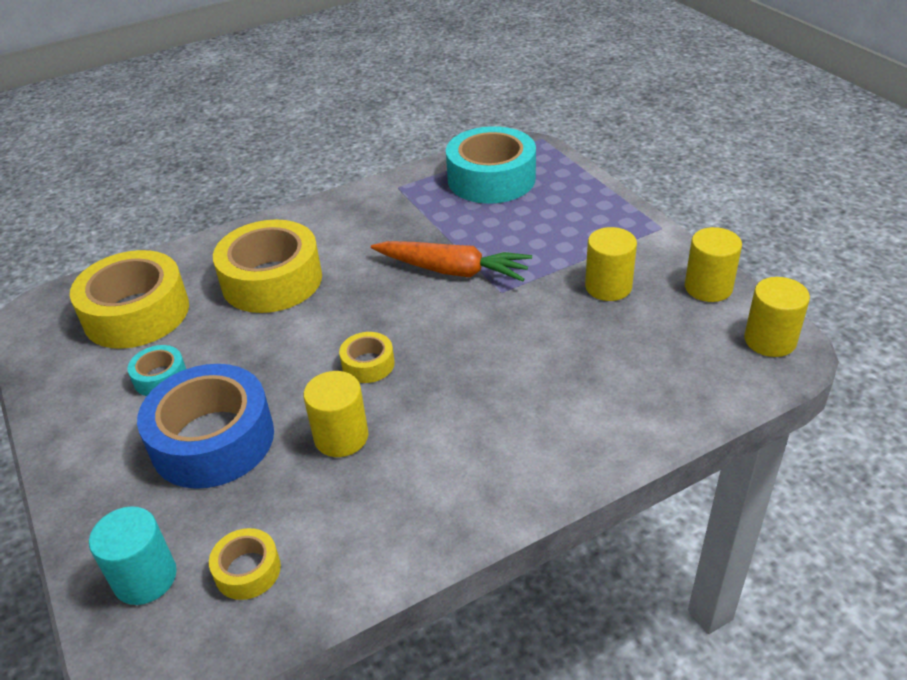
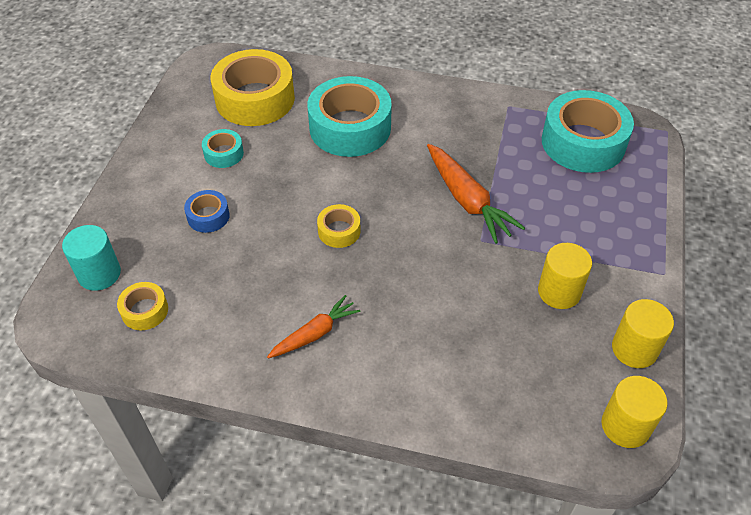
camera: 40 degrees right, 10 degrees up
(213, 440) = (208, 216): blue tape -> blue tape, size x0.47
(272, 280) = (350, 127): yellow tape -> turquoise tape
(341, 437) = (272, 269): yellow cylinder -> none
(453, 458) = (315, 333): none -> orange carrot

